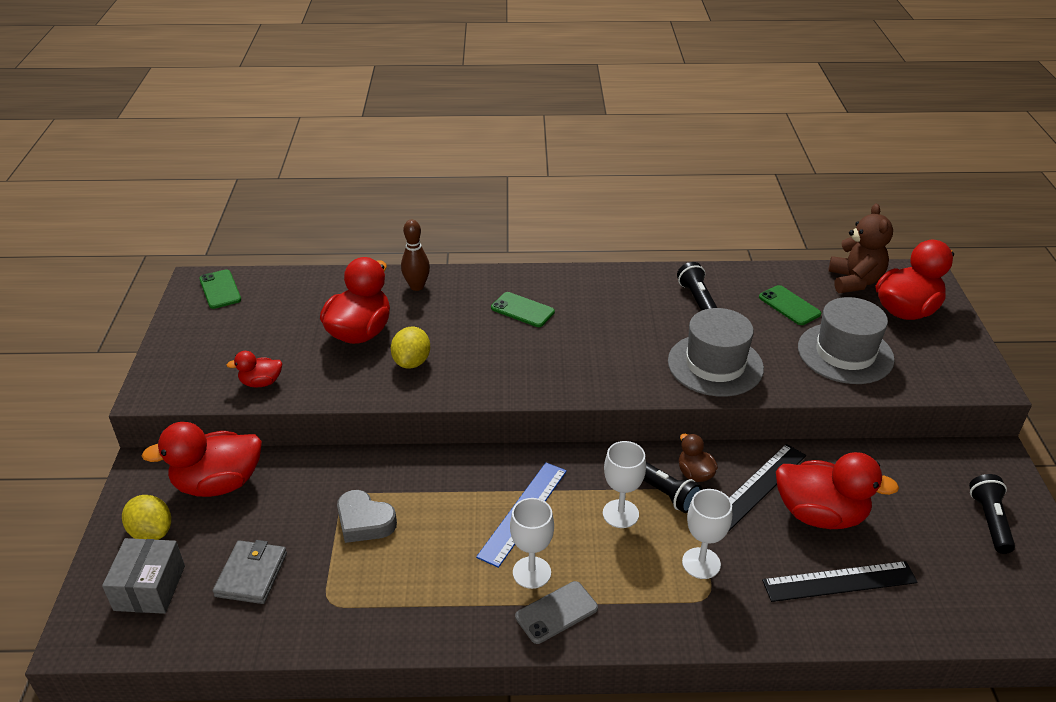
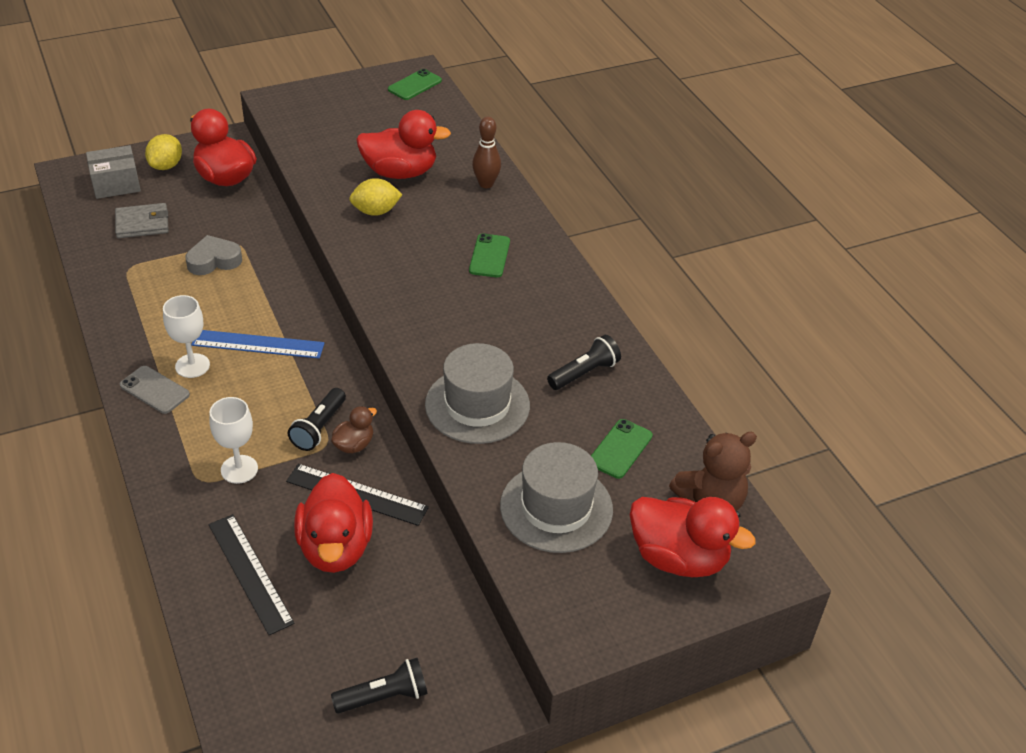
camera: 65 degrees right, 5 degrees up
(261, 382) = (309, 144): red duck -> none
(364, 522) = (214, 260): grey heart -> grey heart turned 60 degrees clockwise
(620, 514) = (280, 404): white goblet -> none

